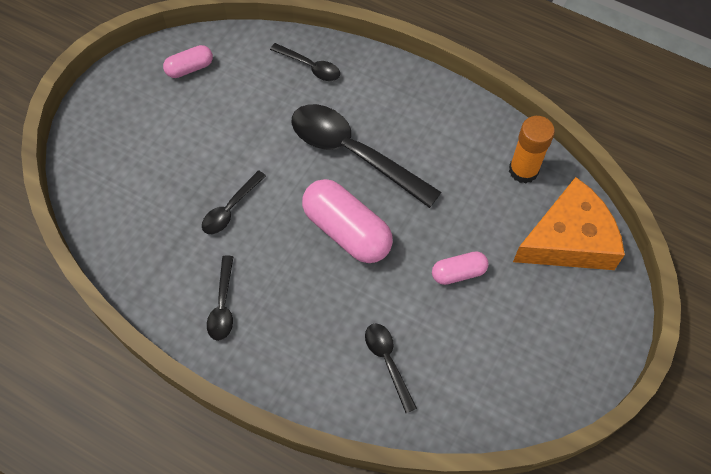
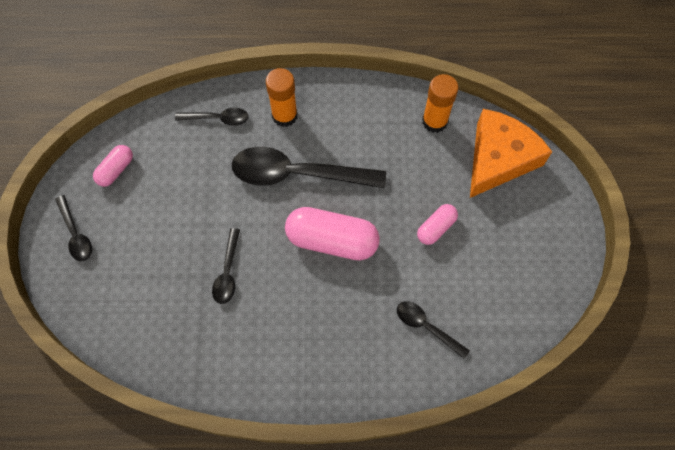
camera: 30 degrees left, 5 degrees up
(223, 305) = (272, 354): black spoon -> black spoon (76, 234)
(375, 94) = (284, 116): none -> orange glue stick

